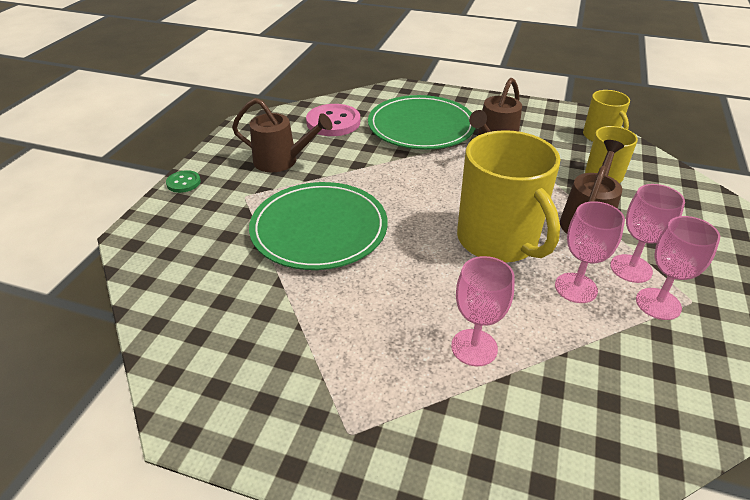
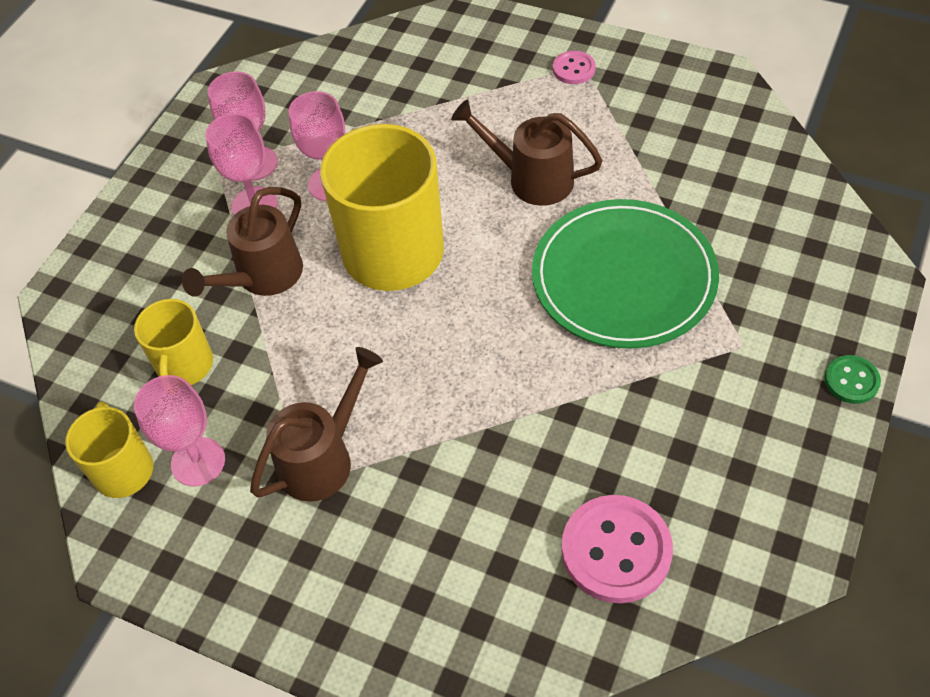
camera: 170 degrees left, 15 degrees up
(282, 161) = (700, 428): brown watering can -> brown watering can (531, 178)
(360, 428) = (573, 69): none -> pink button
(421, 126) = (441, 523): green plate -> none
(474, 347) = (461, 127): pink goblet -> pink goblet (198, 462)

